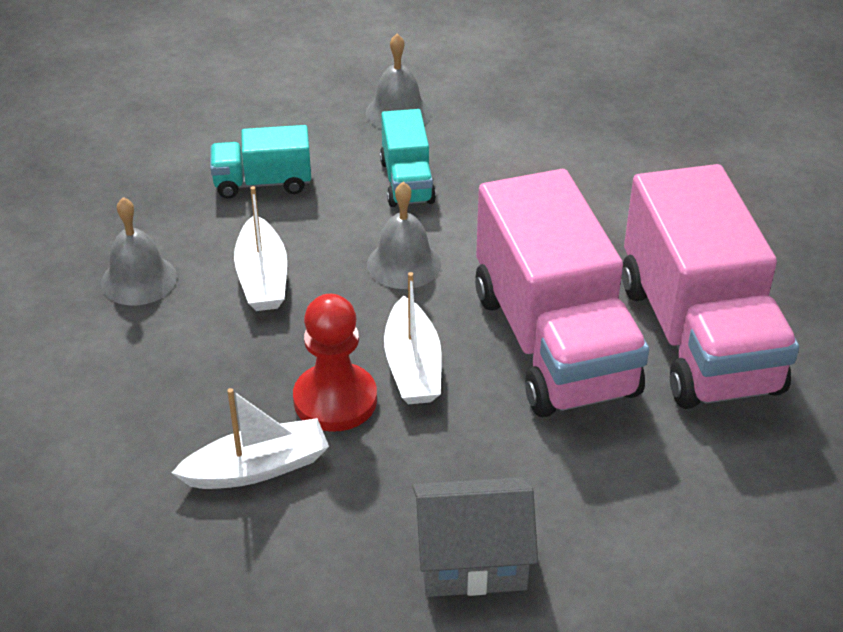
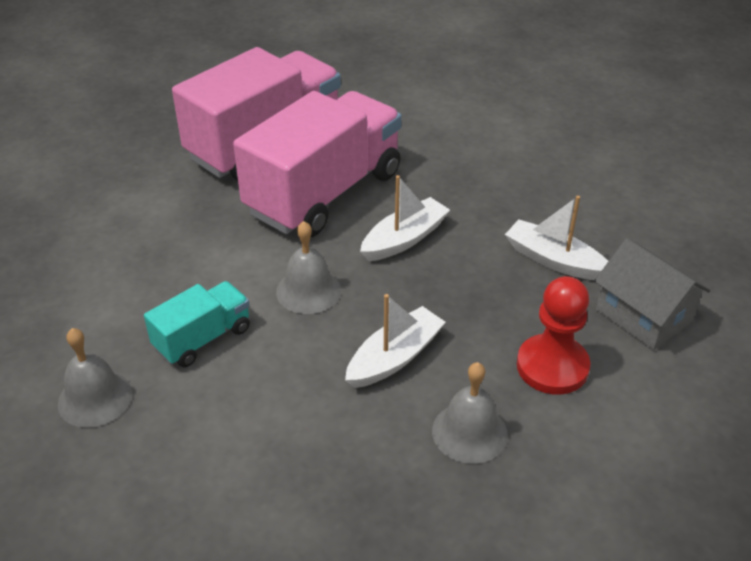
camera: 125 degrees left, 0 degrees up
(263, 183) = (277, 431): turquoise truck -> none
(335, 400) = (468, 257): red pawn -> red pawn (552, 366)
(472, 559) = (513, 159): grey house -> grey house (643, 316)

